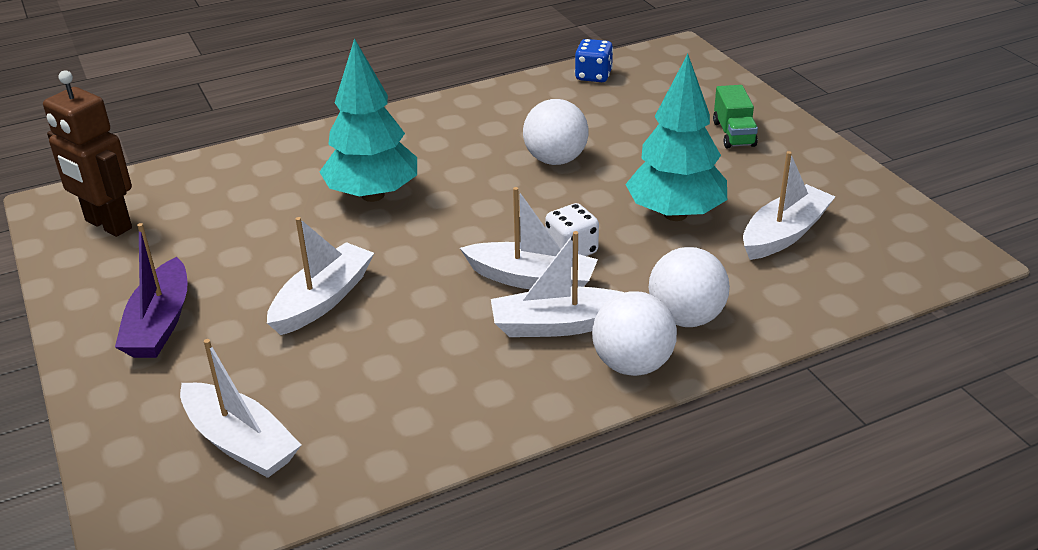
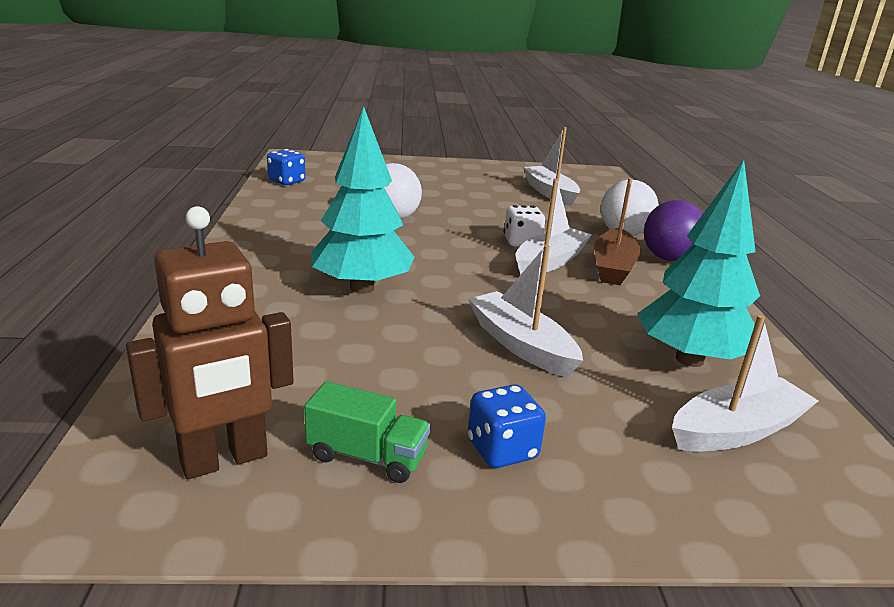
camera: 70 degrees left, 10 degrees down
(160, 323) = (502, 450): purple boat -> blue dice
(559, 325) = (613, 267): white boat -> brown boat
(632, 364) = (668, 258): white ball -> purple ball
(675, 214) = (503, 208): turquoise tree -> turquoise tree (689, 359)
(733, 134) = (423, 173): green truck -> green truck (367, 456)

